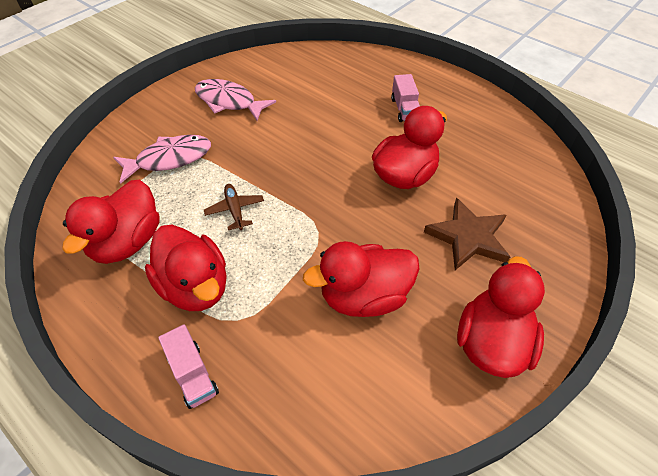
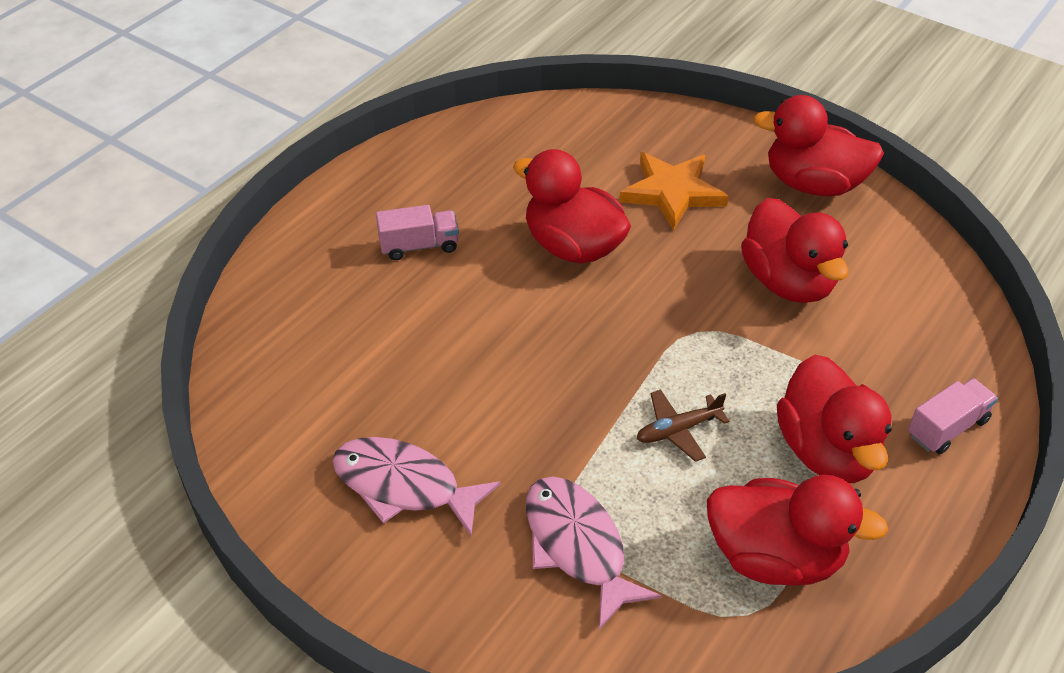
camera: 95 degrees left, 5 degrees down
(195, 287) = (827, 451): red duck -> red duck turned 120 degrees clockwise
(229, 102) = (404, 486): pink fish -> pink fish turned 90 degrees clockwise
(468, 237) = (672, 192): brown star -> orange star

